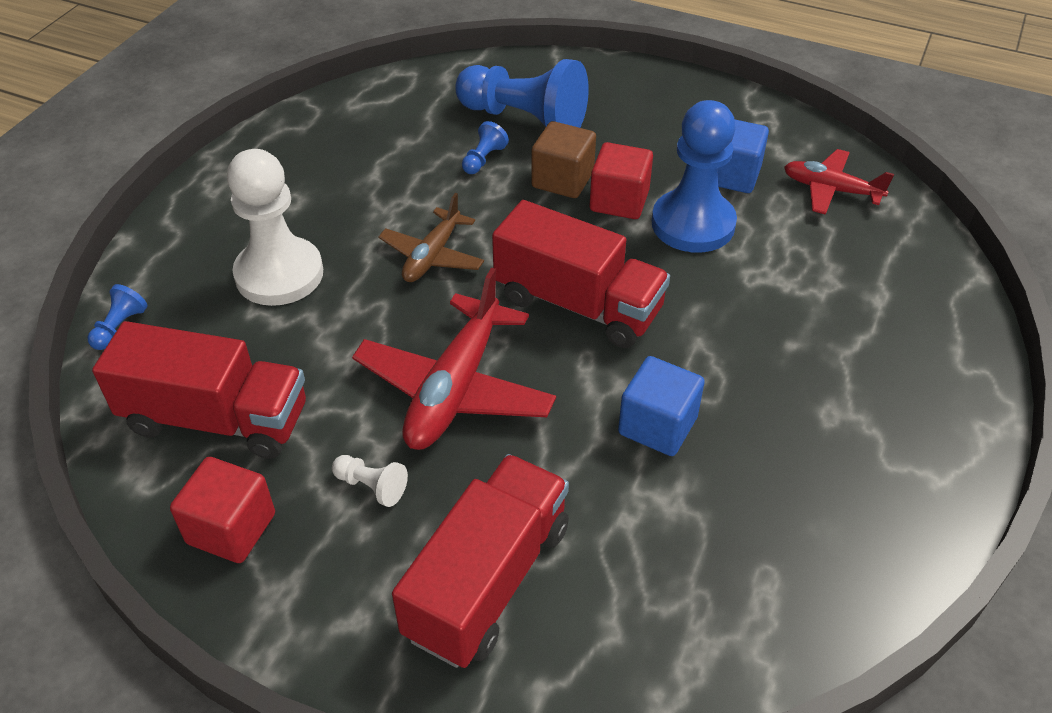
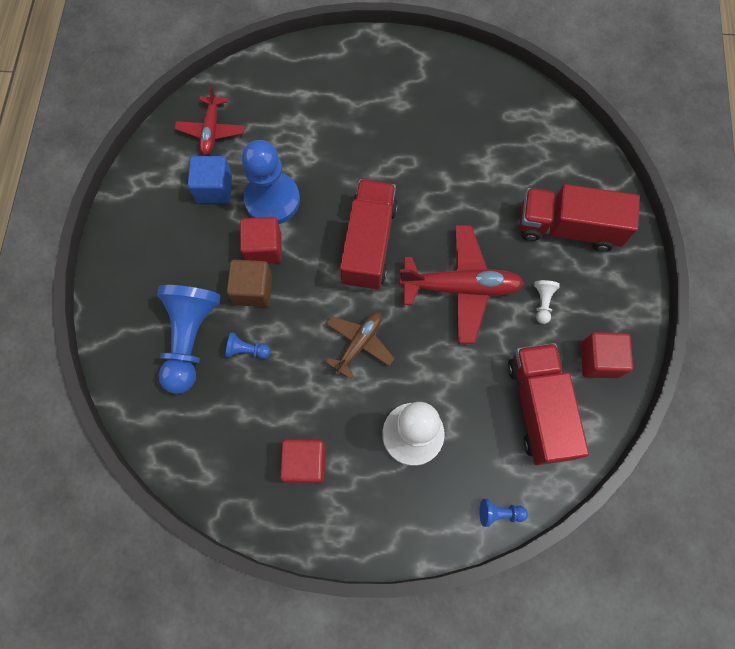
camera: 110 degrees left, 25 degrees up
(314, 176) = (305, 463): none -> red cube
(432, 256) = (359, 344): brown plane -> brown plane turned 60 degrees counterclockwise
(657, 425) = (442, 180): blue cube -> none

